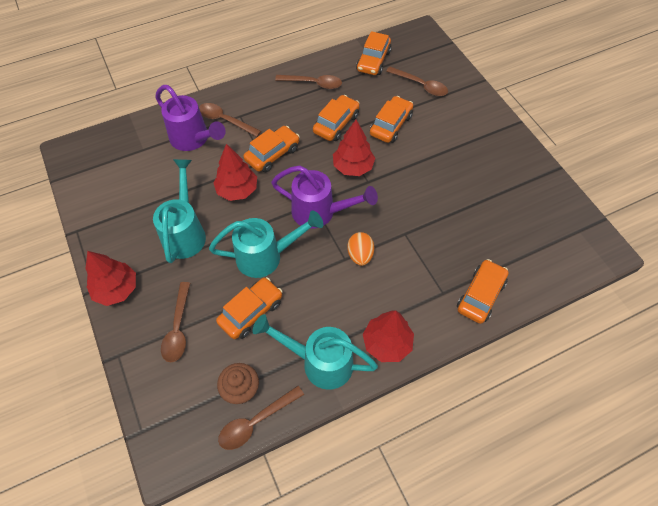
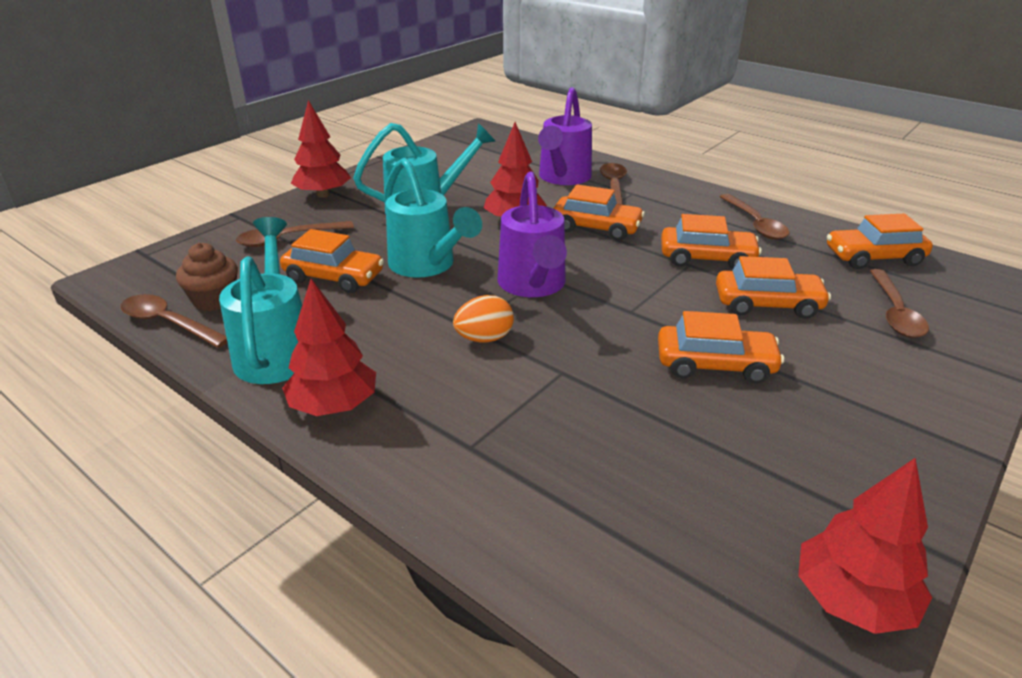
camera: 65 degrees right, 25 degrees down
(353, 167) = (643, 291): red tree -> red tree (852, 600)
(480, 295) = (495, 500): orange car -> orange car (715, 365)

